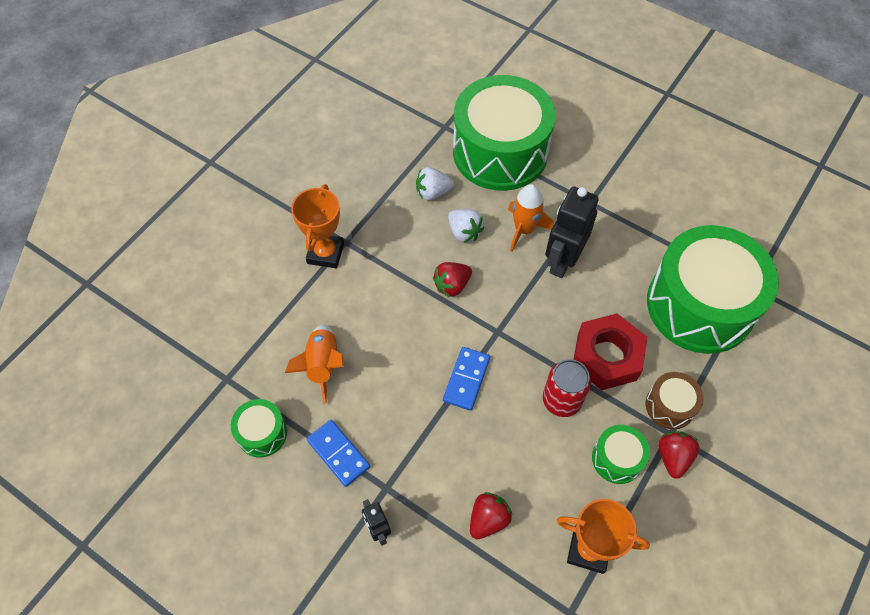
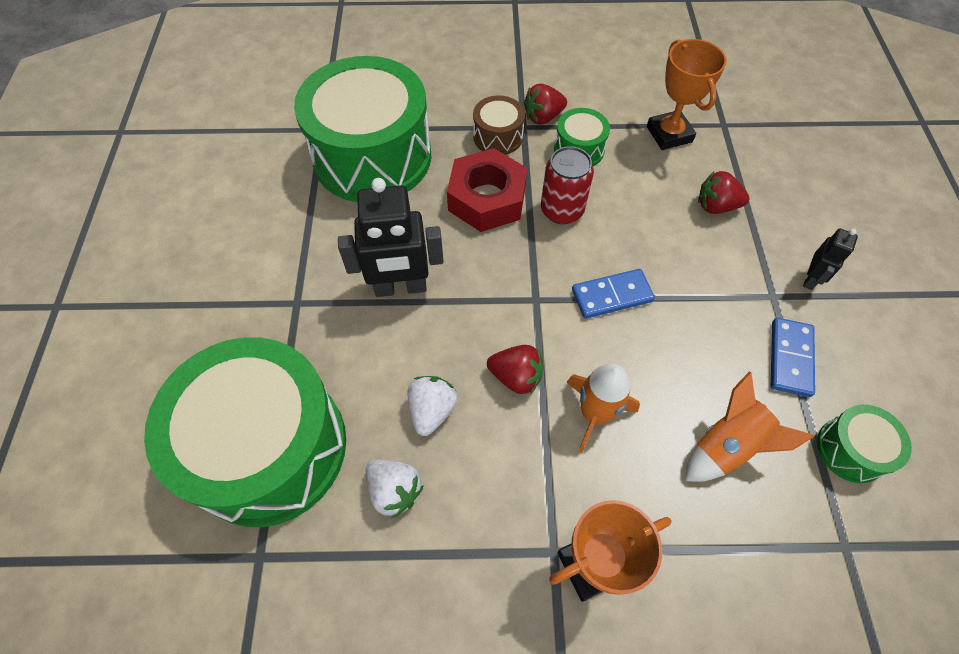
camera: 125 degrees left, 0 degrees up
(524, 229) = (382, 347): orange rocket -> orange rocket (594, 413)

